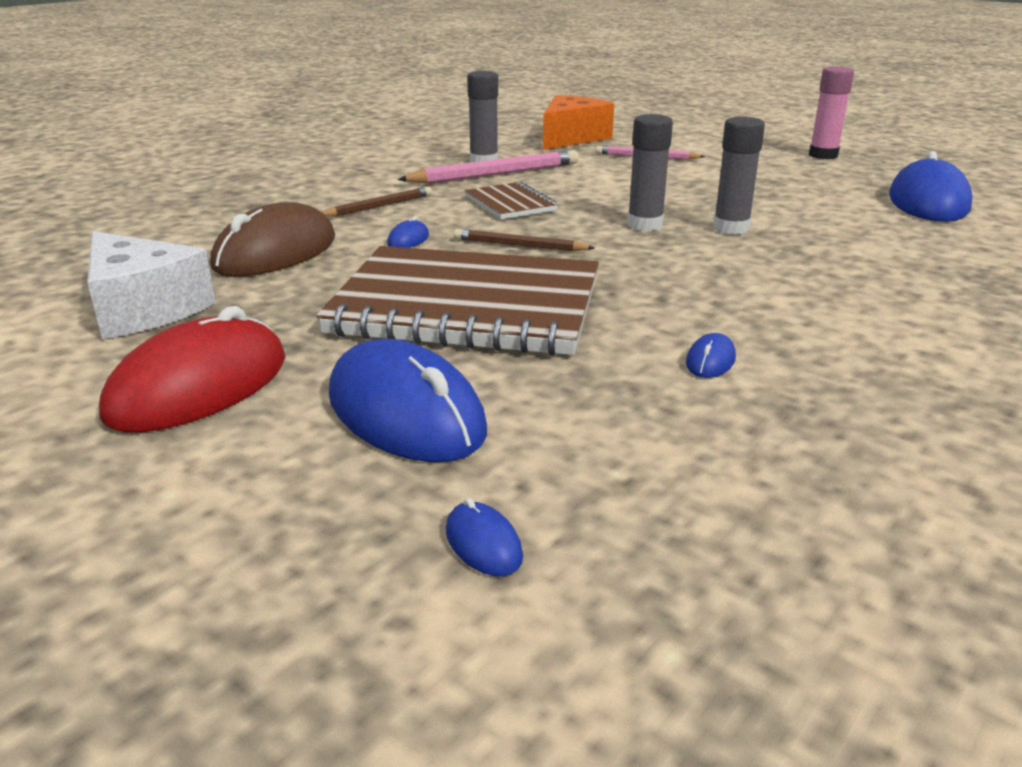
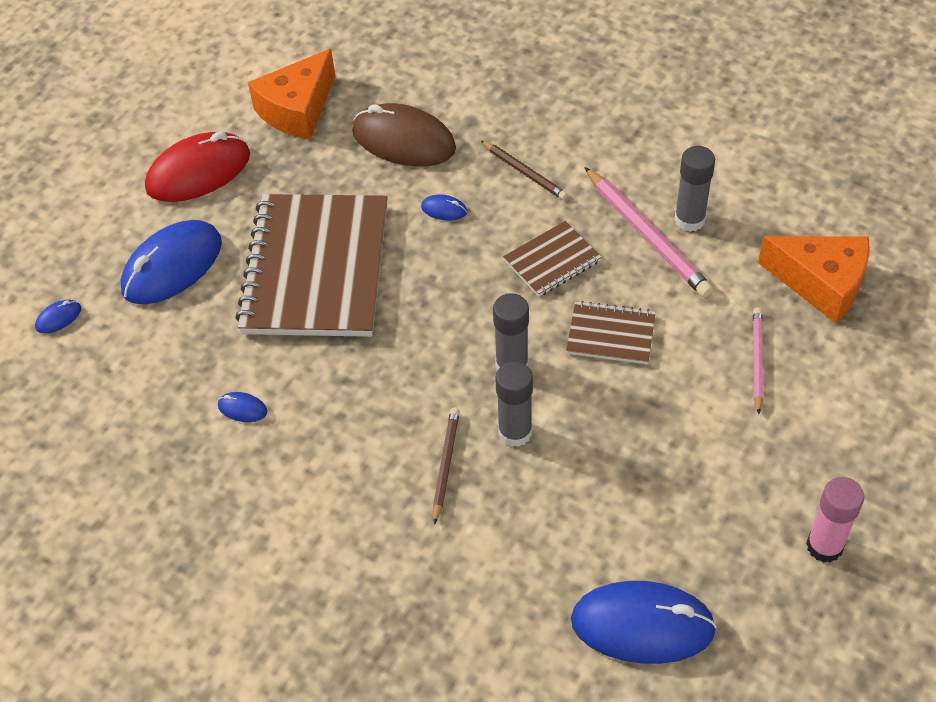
camera: 85 degrees right, 25 degrees up
(143, 308) = (298, 110): white cheese -> orange cheese
(199, 386) = (198, 172): red mouse -> red mouse turned 60 degrees counterclockwise
(519, 245) = (442, 282): brown pencil -> brown pencil (445, 465)
(611, 191) = (610, 334): none -> brown notebook

